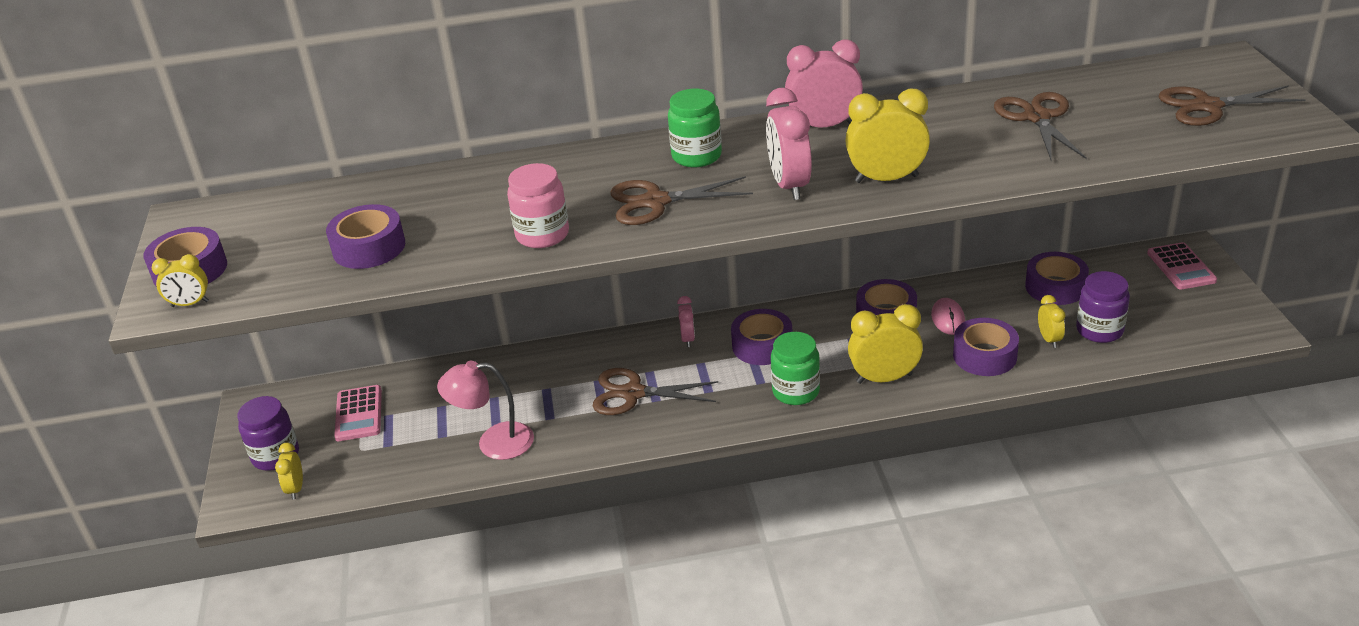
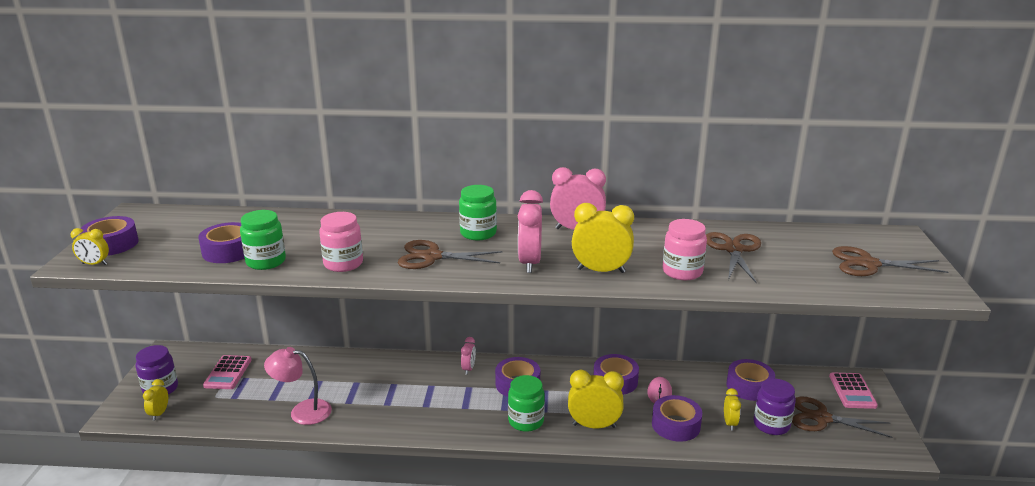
camera: 10 degrees right, 10 degrees down
(433, 253) = (266, 262): none -> green jar
(633, 393) = (413, 398): brown scissors -> brown scissors (822, 418)
(988, 161) = (682, 272): none -> pink jar

